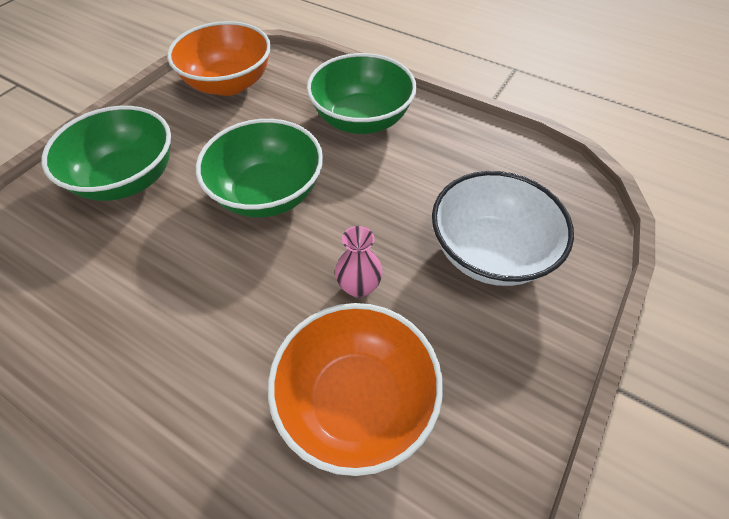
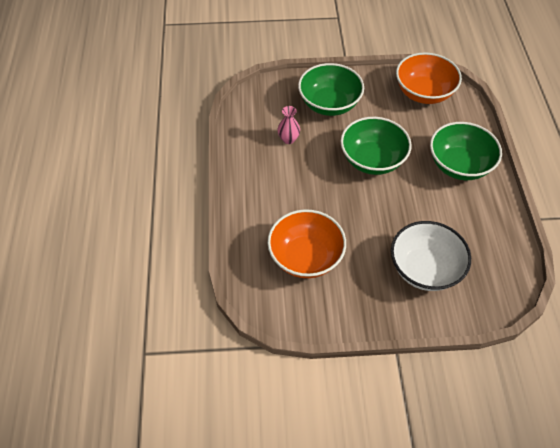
camera: 55 degrees right, 0 degrees up
(359, 286) = (356, 227): pink vase -> pink vase (288, 139)

